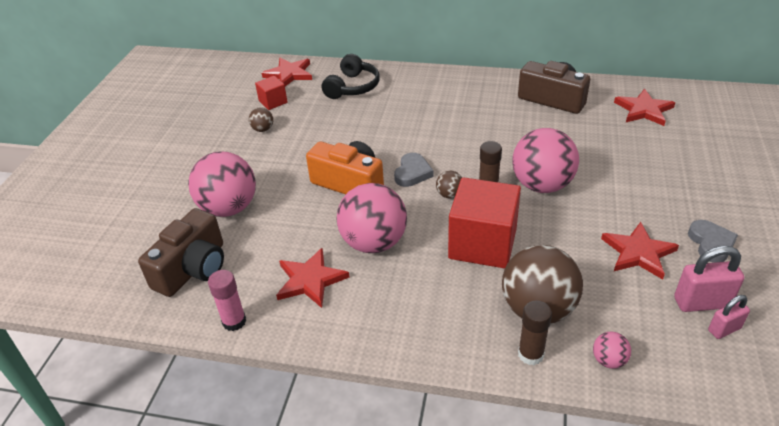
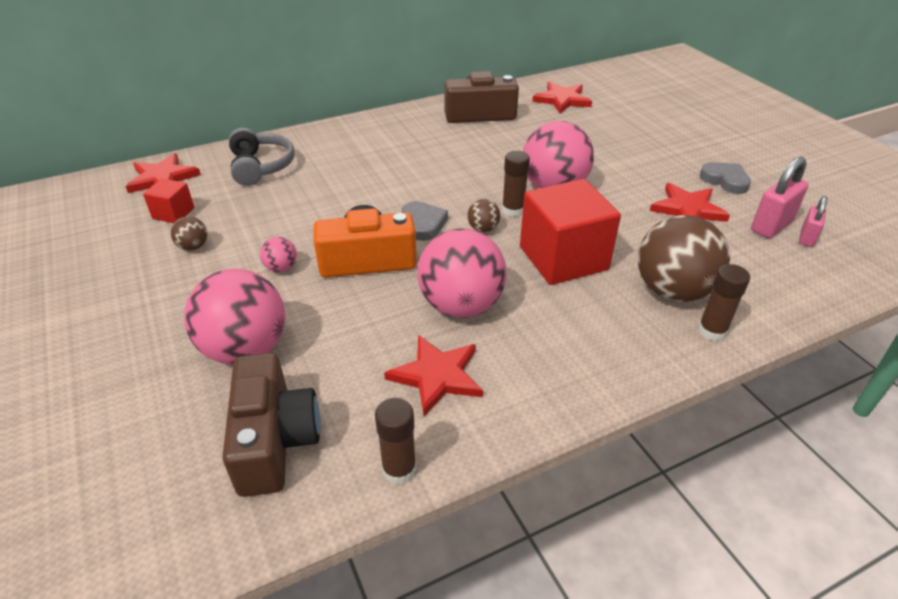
camera: 40 degrees left, 0 degrees up
(234, 321) = (399, 469): pink glue stick -> brown glue stick
(352, 87) = (261, 167): black headphones -> grey headphones
(608, 360) = (768, 303): pink ball -> pink ball (281, 268)

